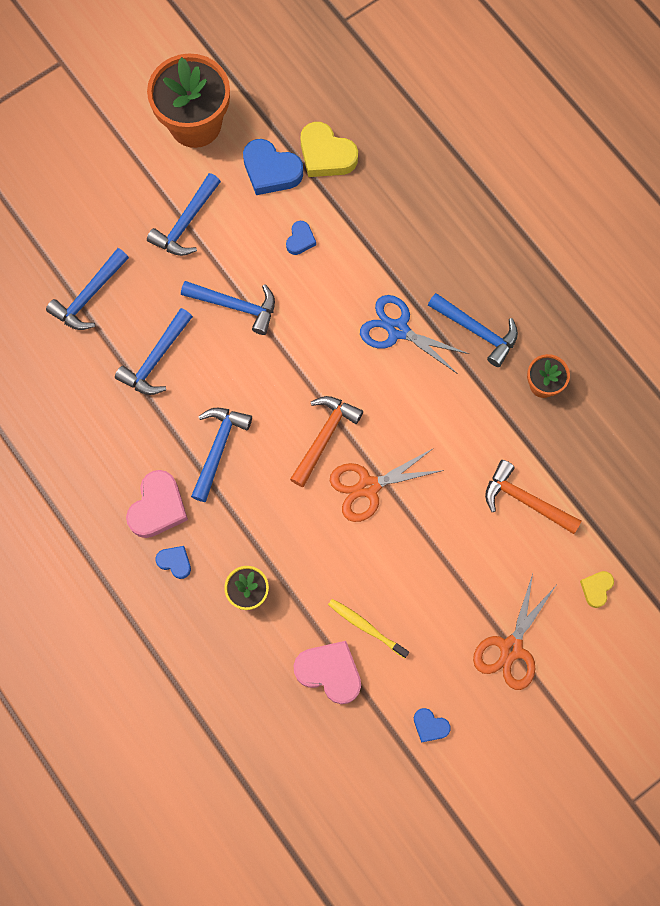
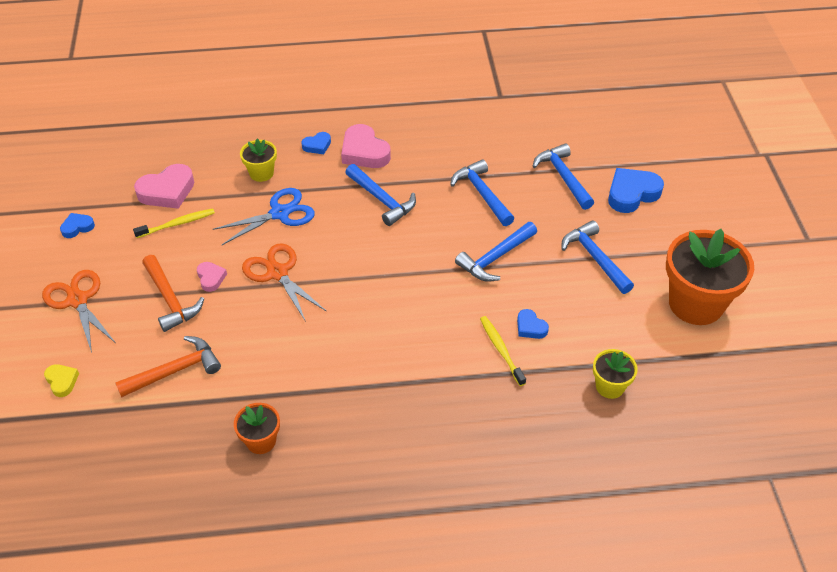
camera: 120 degrees right, 25 degrees down
(271, 171) = (615, 337): blue heart -> blue heart (632, 194)
(324, 437) = (340, 264): orange hammer -> orange hammer (170, 299)
(326, 155) = (610, 386): yellow heart -> yellow flower pot
(339, 251) = (501, 350): none -> yellow toothbrush
(368, 487) = (277, 273): orange scissors -> orange scissors turned 45 degrees counterclockwise
(398, 330) = (395, 356): blue scissors -> blue scissors (279, 213)
(411, 543) = (211, 278): none -> pink heart
(476, 331) = (351, 416): blue hammer -> none

